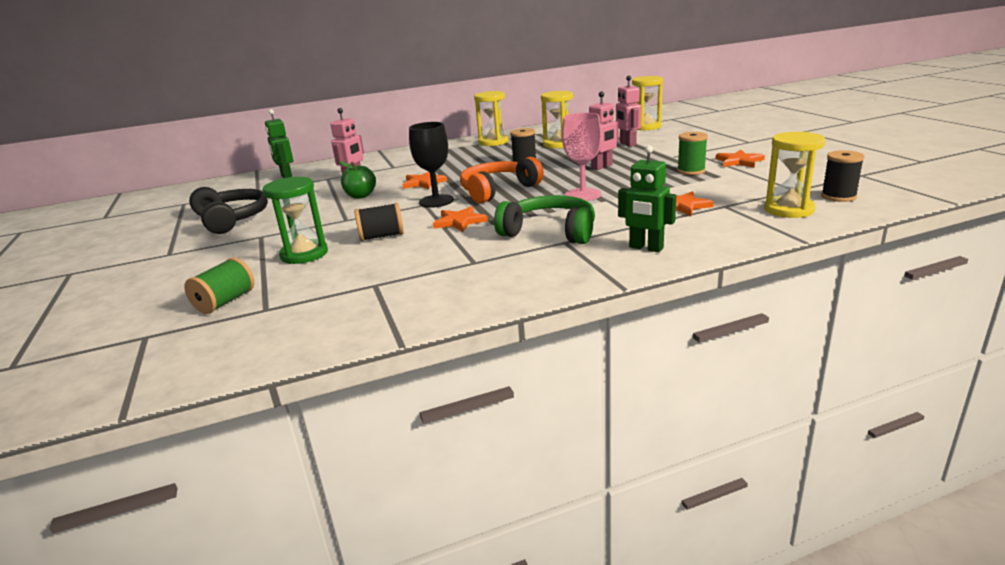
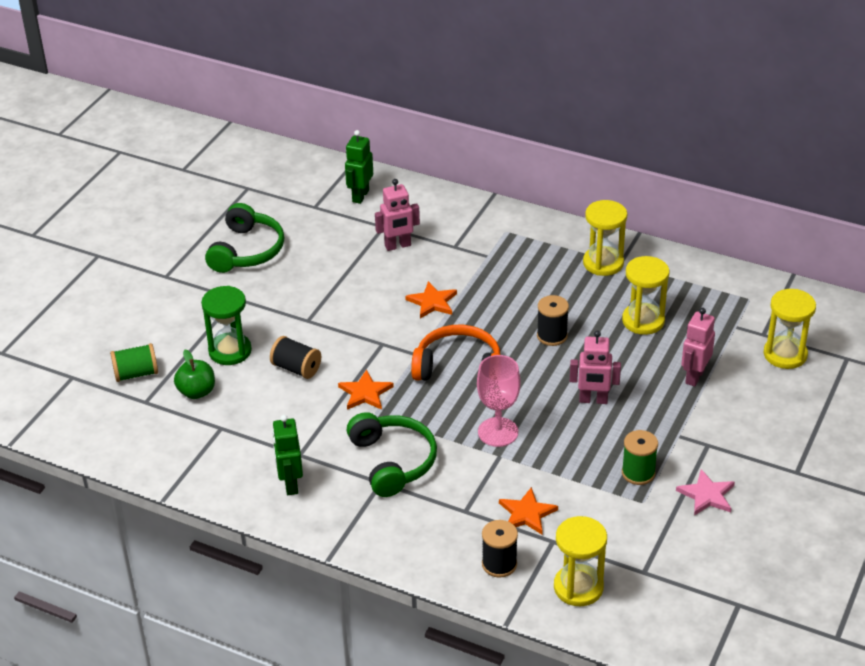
camera: 45 degrees right, 15 degrees up
(231, 219) = (247, 251): black headphones -> green headphones
(360, 196) = (363, 286): green apple -> green apple (197, 392)
(436, 201) = (395, 345): black goblet -> none
(646, 248) = (409, 536): green robot -> green robot (290, 484)
(739, 161) = (707, 495): orange star -> pink star
(838, 196) = (648, 608): black spool -> black spool (499, 564)

